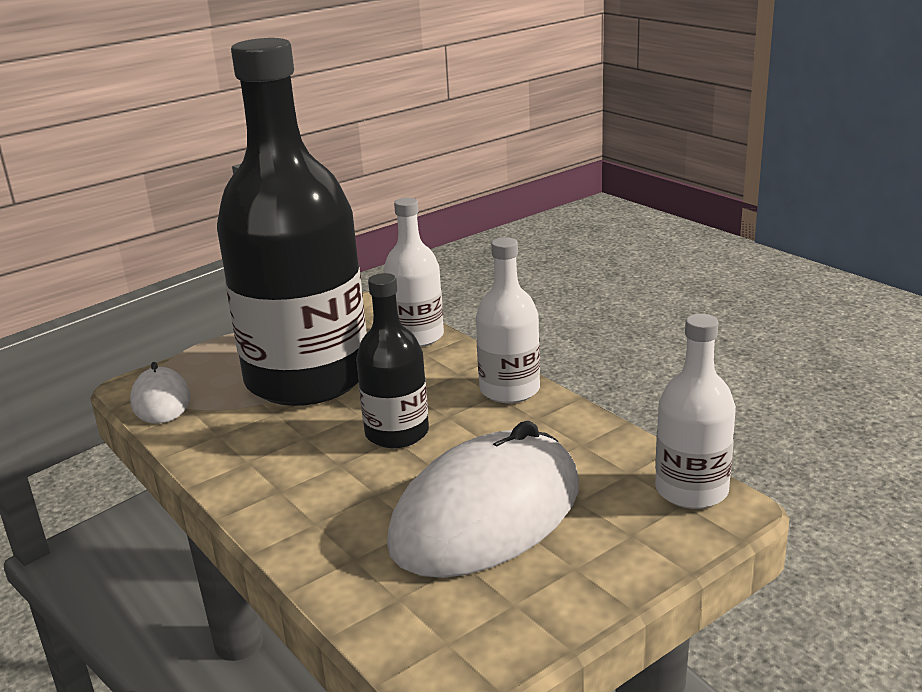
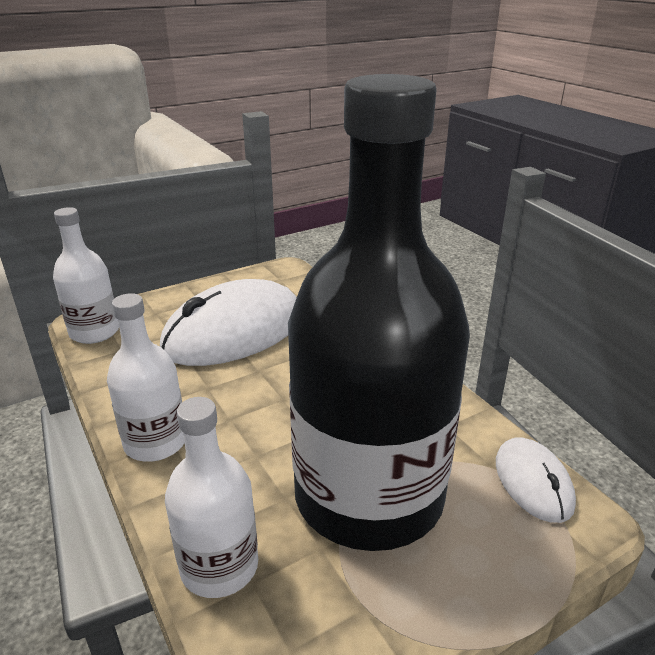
camera: 175 degrees left, 5 degrees up
(397, 433) = (280, 404): black bottle -> none

